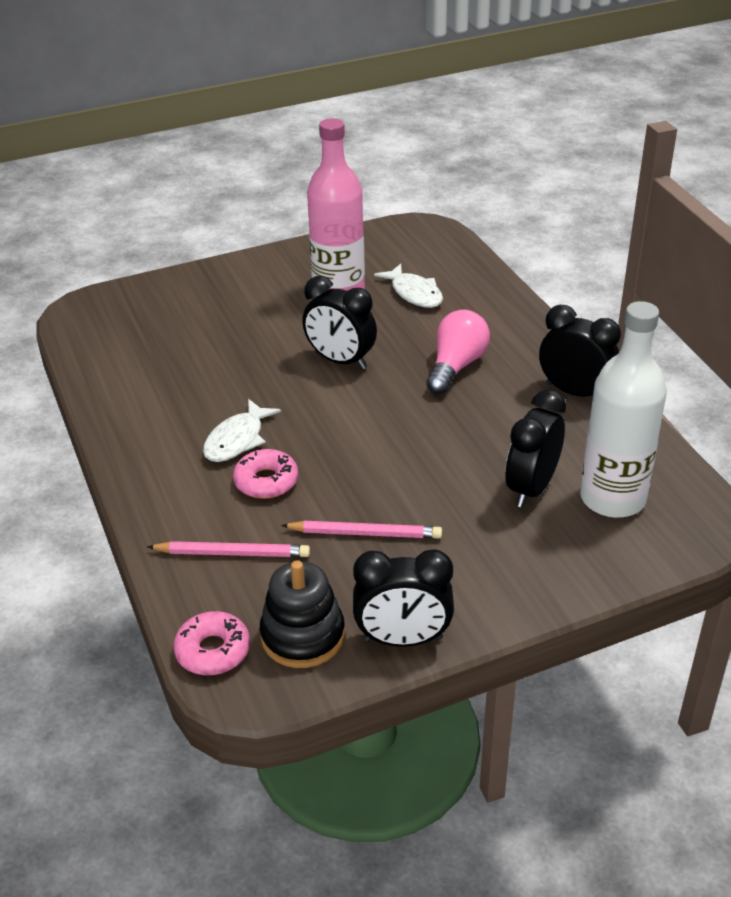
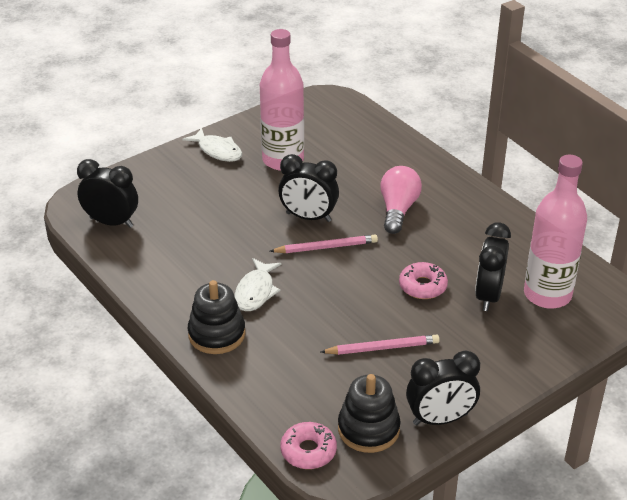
camera: 15 degrees left, 0 degrees up
(166, 484) = (216, 334): none -> black stacking toy
(232, 553) = (291, 378): pink pencil -> pink pencil (326, 247)
(266, 481) = (292, 320): pink donut -> pink donut (422, 286)
(414, 293) = (343, 154): white fish -> white fish (218, 151)
(575, 392) = (492, 218): black clock -> black clock (111, 222)
(612, 498) = (547, 294): white bottle -> pink bottle

